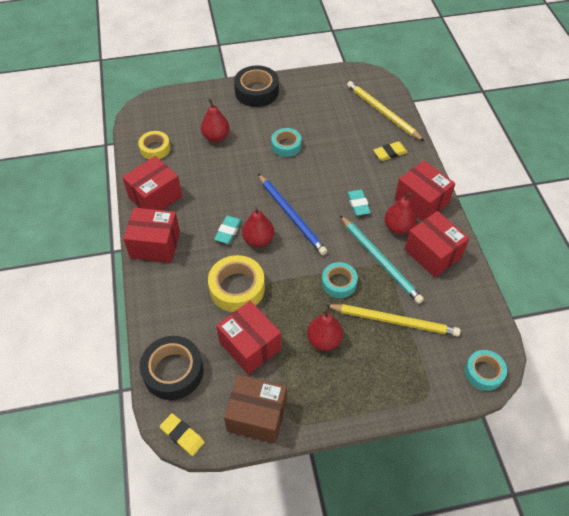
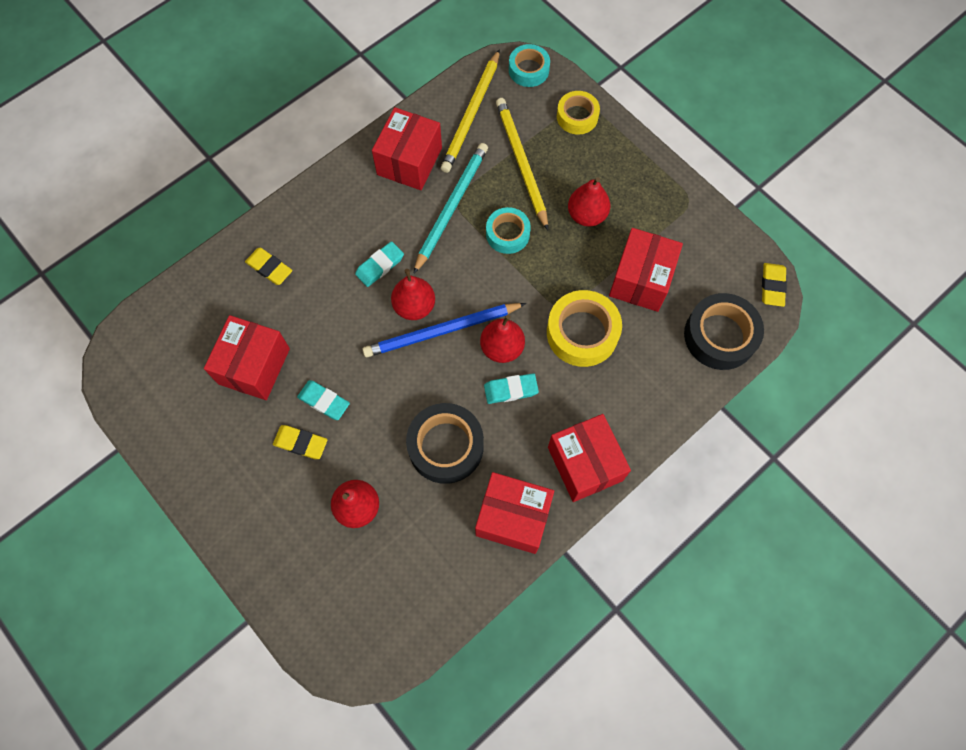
camera: 120 degrees left, 15 degrees up
(155, 148) = (428, 581): yellow tape -> yellow tape (577, 116)
(256, 91) = (229, 506): black tape -> black tape (446, 446)
(257, 416) = (706, 233): brown box -> none
(269, 128) = (301, 443): none -> yellow eraser
(286, 145) = (324, 401): turquoise tape -> turquoise eraser
(291, 215) = (442, 331): blue pencil -> blue pencil turned 135 degrees counterclockwise
(382, 112) = (191, 310): yellow pencil -> yellow pencil (472, 114)
(398, 227) = (391, 209): red pear -> red pear (414, 306)
(421, 201) = (336, 201): red box -> red box (254, 366)

